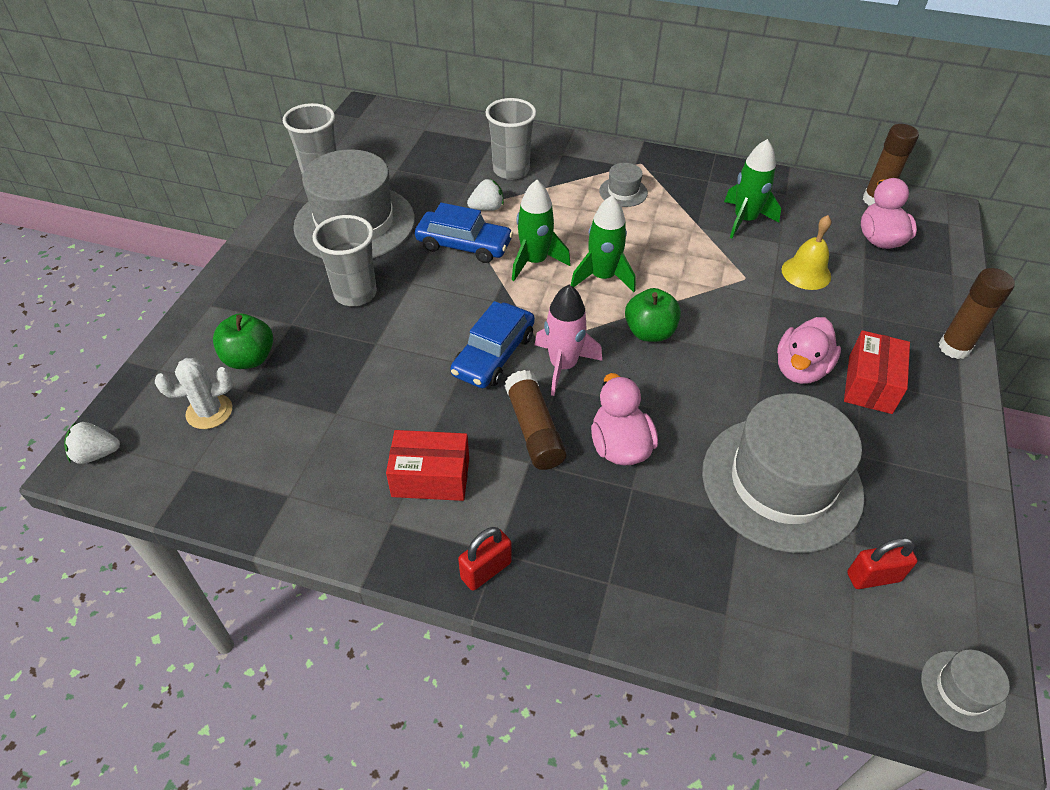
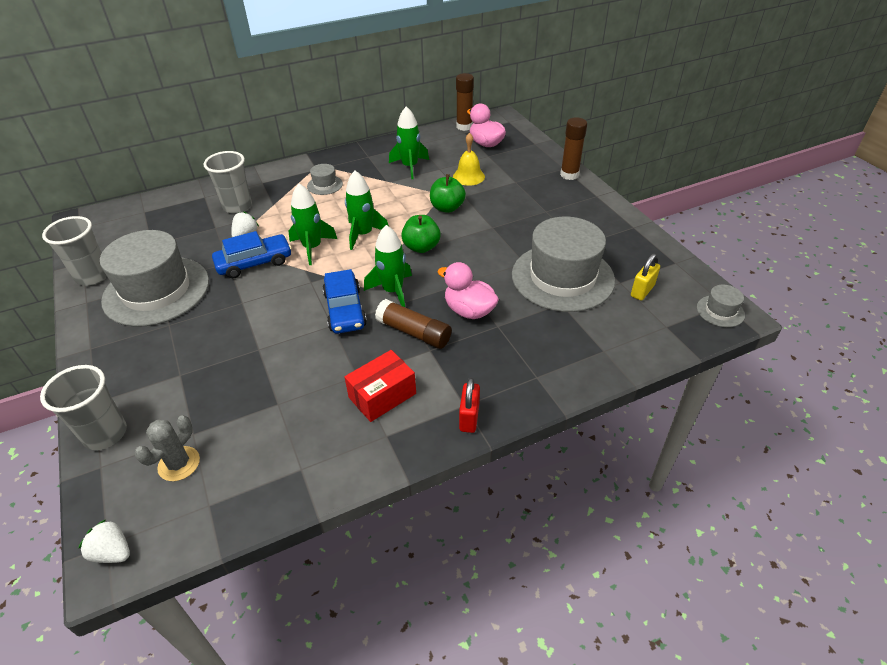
camera: 40 degrees left, 5 degrees down
(96, 454) = (113, 552): white strawberry -> white strawberry turned 75 degrees clockwise
(209, 411) = (179, 464): white cactus -> grey cactus
(249, 358) = (171, 414): green apple -> green apple (447, 208)
(355, 293) = (208, 330): grey cup -> grey cup (105, 434)
(563, 366) = (393, 291): pink rocket -> green rocket
(800, 369) = (515, 222): pink duck -> none
(870, 384) = (552, 210): red box -> none
(873, 577) = (642, 291): red padlock -> yellow padlock

